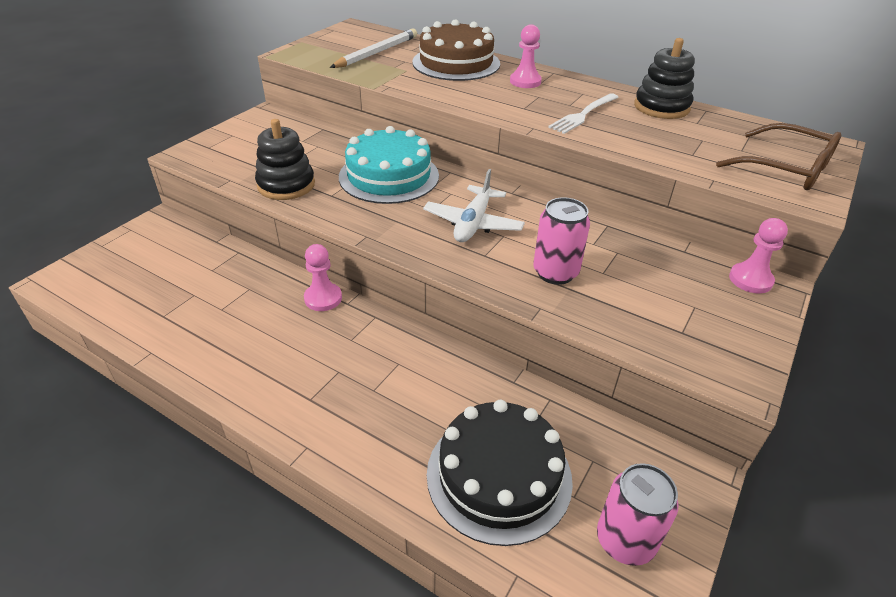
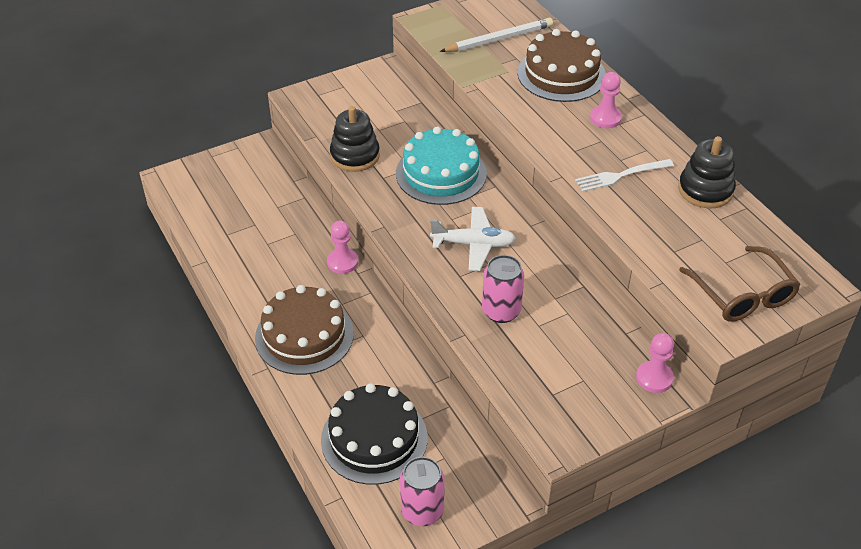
camera: 30 degrees right, 5 degrees up
(329, 390) = (304, 336): none -> brown cake
(473, 223) = (473, 244): white plane -> white plane turned 135 degrees counterclockwise

